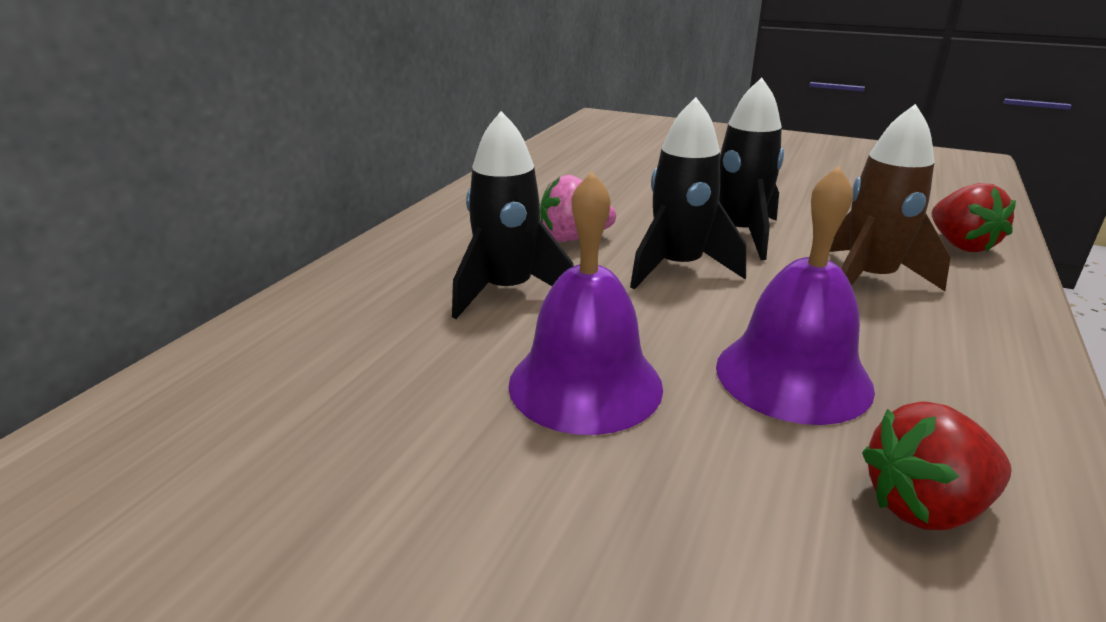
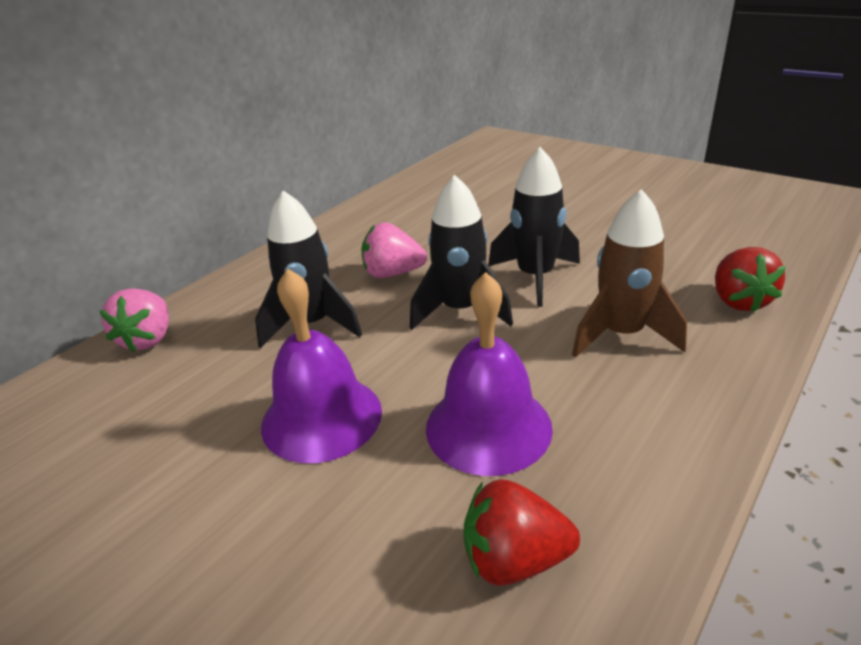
camera: 15 degrees right, 5 degrees up
(294, 320) = (148, 339): none -> pink strawberry

